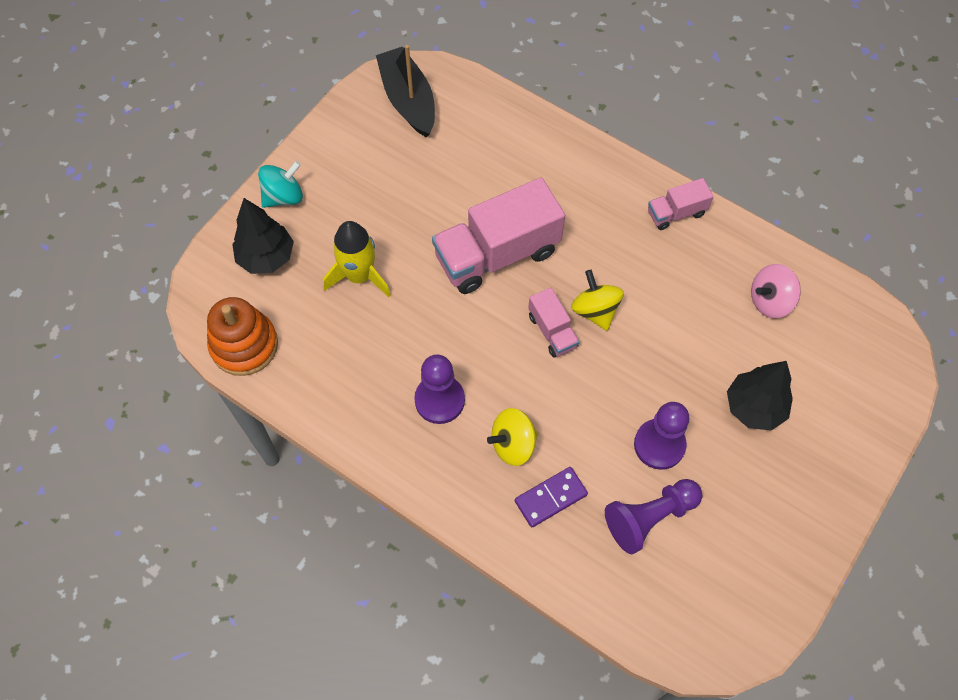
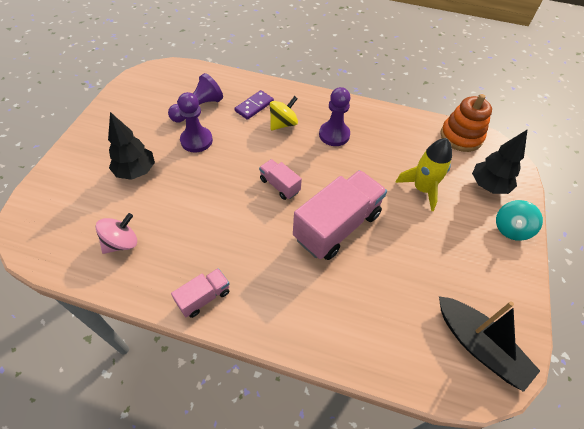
camera: 160 degrees right, 10 degrees down
(595, 310) = (254, 205): yellow spinning top -> none

